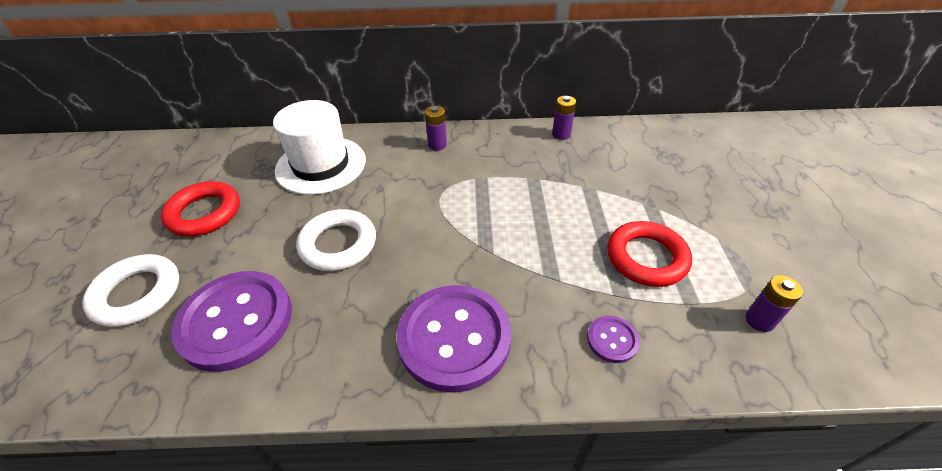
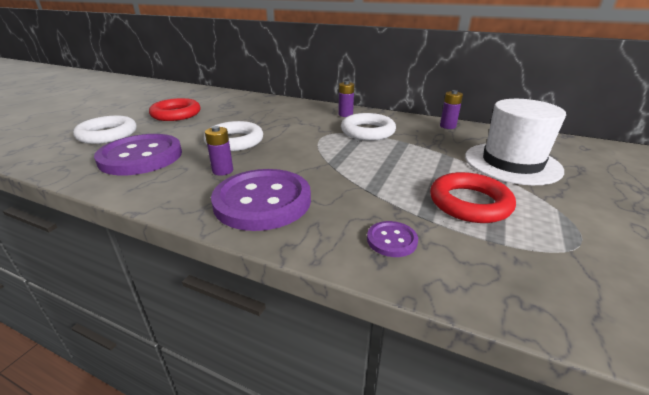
camera: 25 degrees right, 15 degrees down
(321, 165) = (261, 109): white hat -> white hat (512, 163)
(484, 171) = (367, 131): none -> white ring
(759, 320) = (568, 275): purple battery -> purple battery (222, 171)

